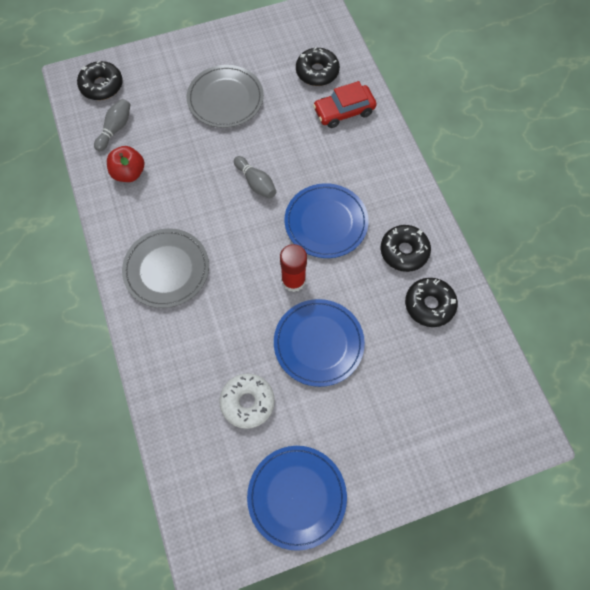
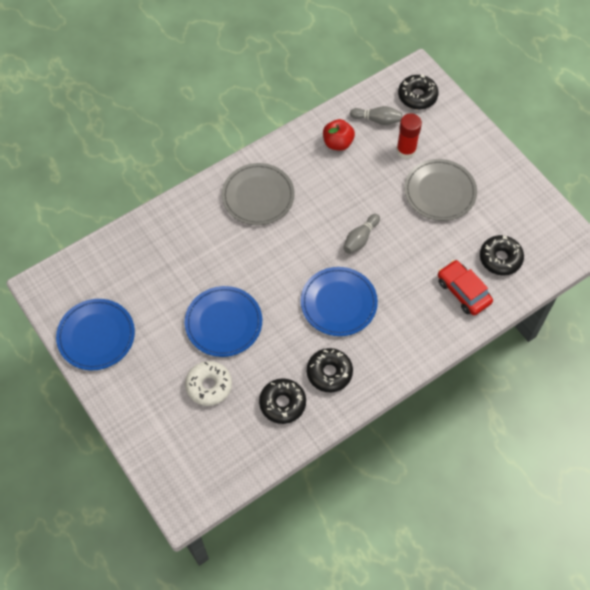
camera: 75 degrees right, 5 degrees down
(247, 402) = (161, 283): white donut -> white donut (209, 386)
(293, 280) = (275, 290): red glue stick -> red glue stick (406, 150)

